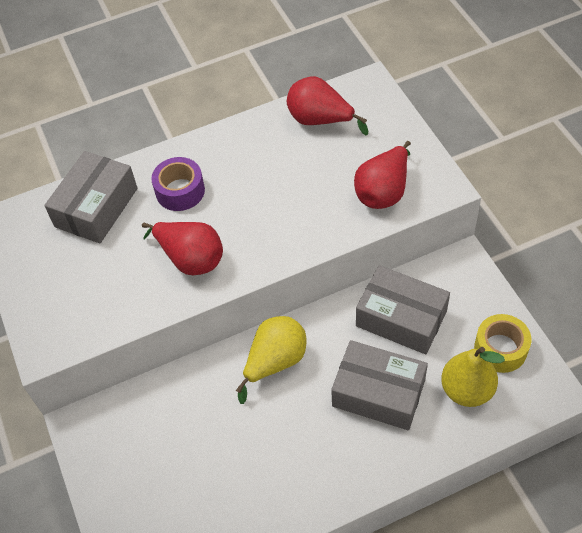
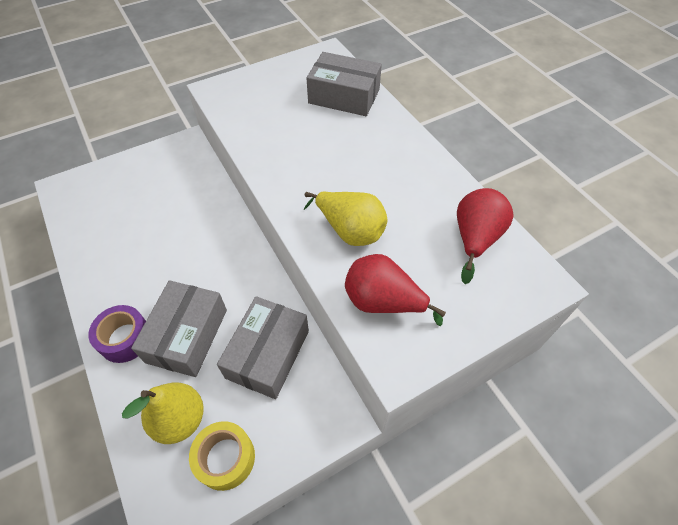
camera: 80 degrees right, 0 degrees up
(180, 191) = (366, 142): purple tape -> purple tape (125, 338)
(190, 259) = (293, 157): red pear -> none
(275, 362) = (227, 252): yellow pear -> yellow pear (350, 231)

